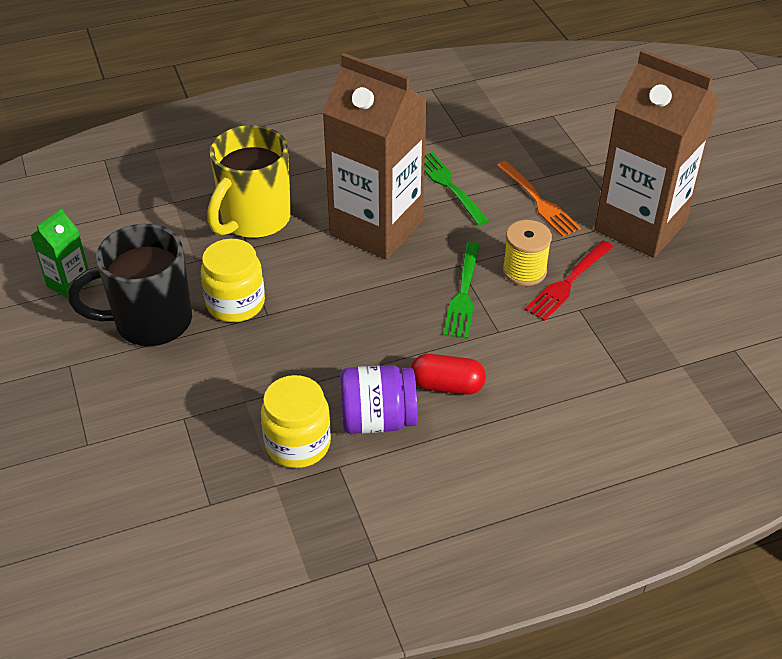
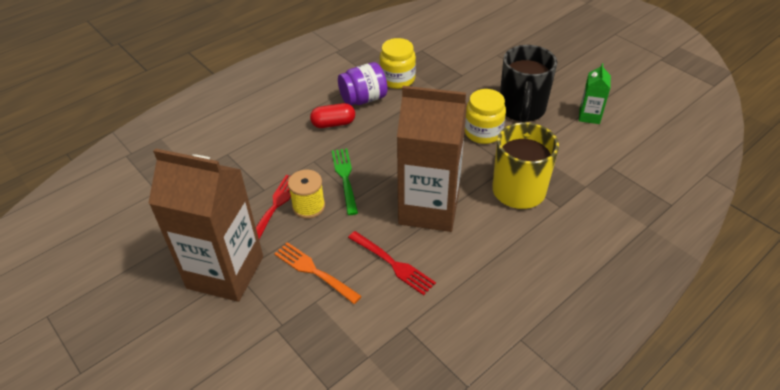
camera: 160 degrees right, 0 degrees up
(150, 322) = (522, 110): black mug -> black mug turned 135 degrees clockwise
(450, 186) = (392, 263): green fork -> red fork

